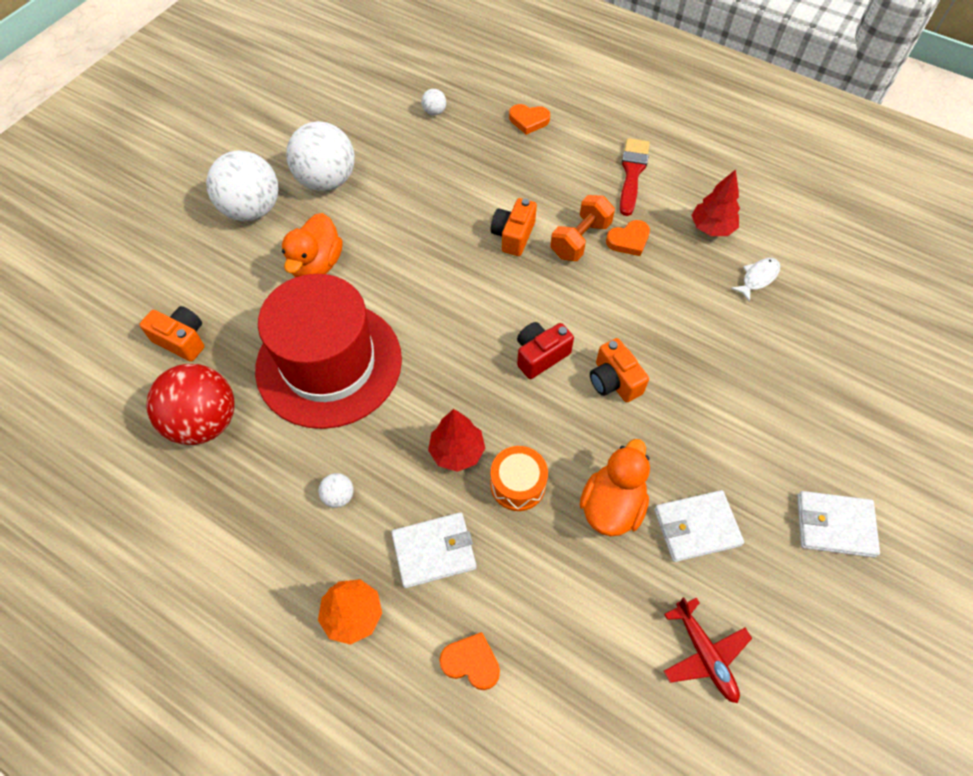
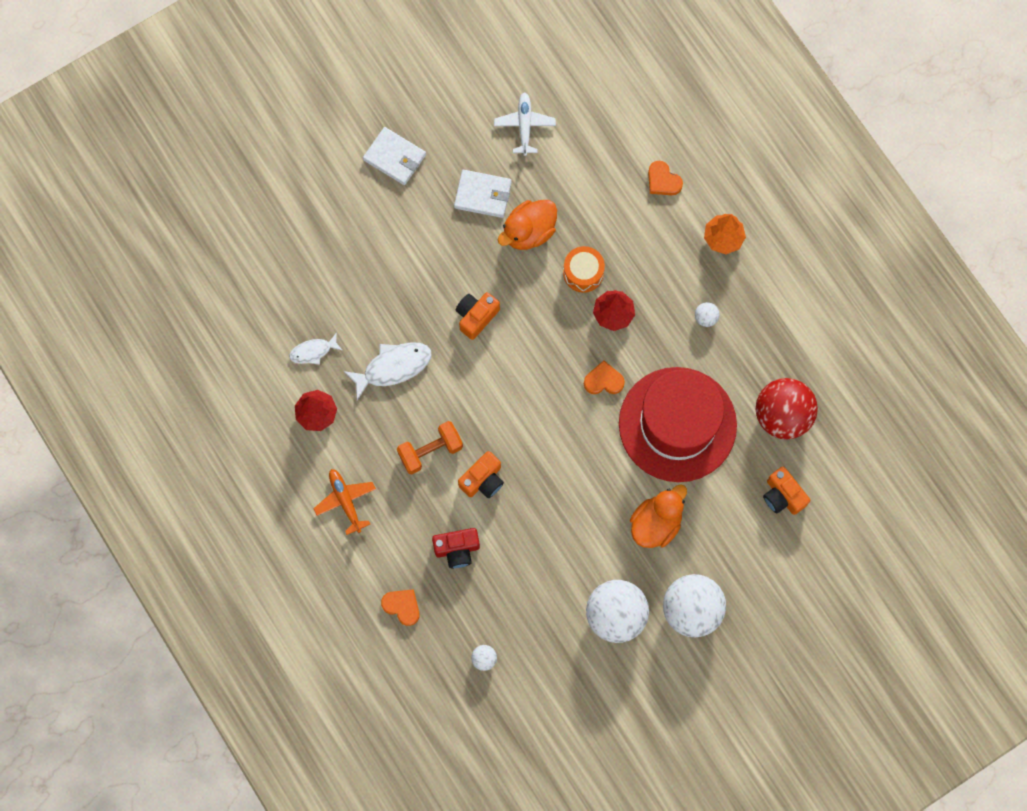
camera: 155 degrees left, 15 degrees up
(434, 551) = (657, 254): white wallet -> none
(540, 355) = (518, 361): red camera -> red camera (457, 549)
(614, 381) = (476, 317): orange camera -> orange camera turned 135 degrees counterclockwise
(628, 240) = (391, 432): orange heart -> orange heart (603, 380)
(632, 173) = (345, 501): red brush -> orange plane
(668, 296) = (393, 367): none -> white fish
(704, 654) = (524, 125): red plane -> white plane

